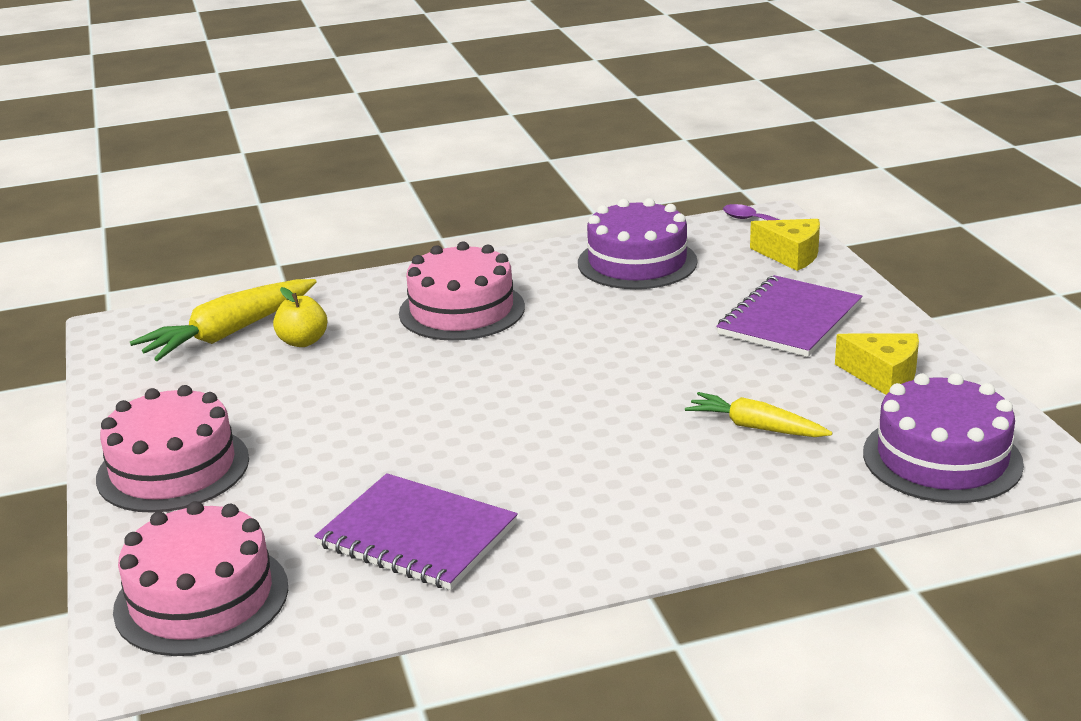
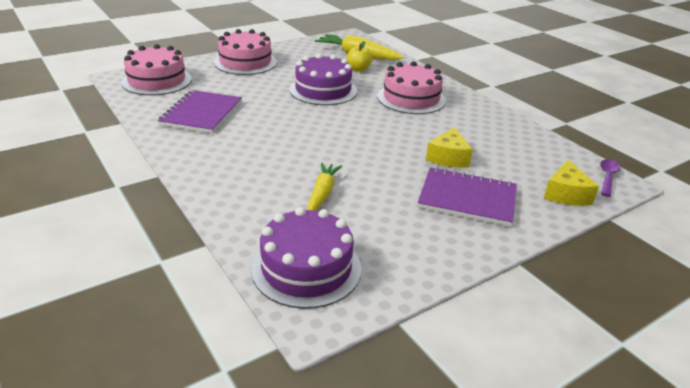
camera: 70 degrees right, 5 degrees up
(637, 262) = (506, 140): purple cake -> purple cake (323, 90)
(883, 375) = (409, 240): yellow cheese -> yellow cheese (448, 158)

